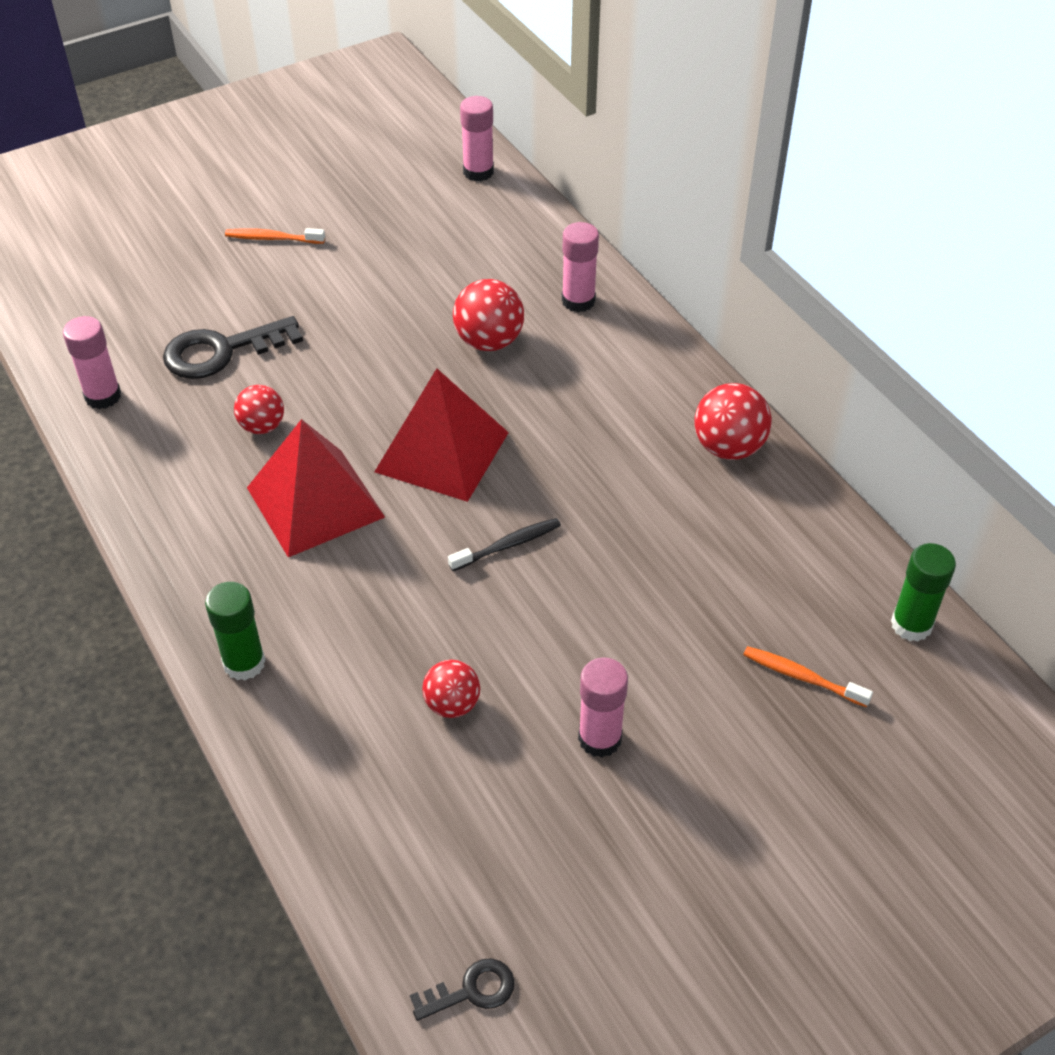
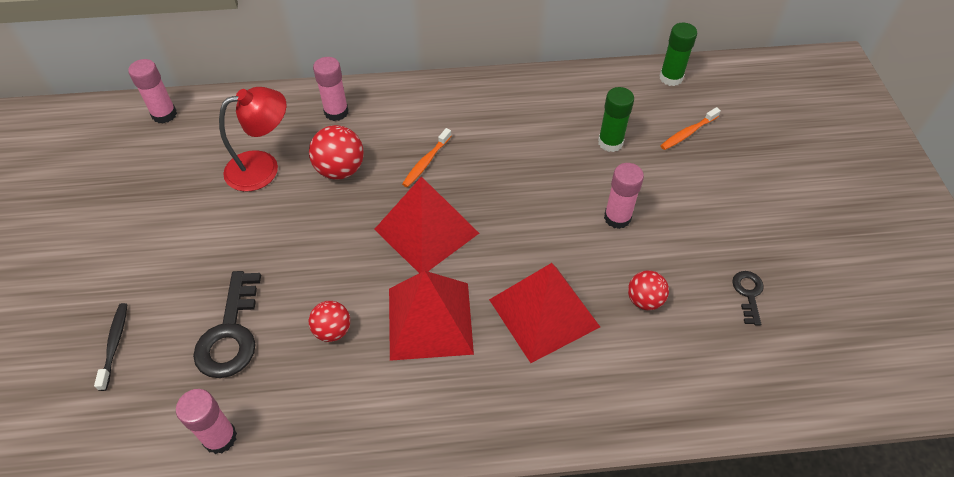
camera: 65 degrees left, 5 degrees up
(244, 663) = (559, 413): green glue stick -> green glue stick (610, 142)
(272, 238) = (126, 259): orange toothbrush -> orange toothbrush (426, 162)
(378, 604) = (543, 313): none -> red pyramid
(452, 278) = (263, 167): none -> red lamp
(471, 990) = (855, 363): black key -> black key (748, 294)
(508, 545) = (528, 225): black toothbrush -> black toothbrush (115, 344)
(600, 738) = (697, 236): pink glue stick -> pink glue stick (617, 218)
(728, 447) = (507, 95): red ball -> none

